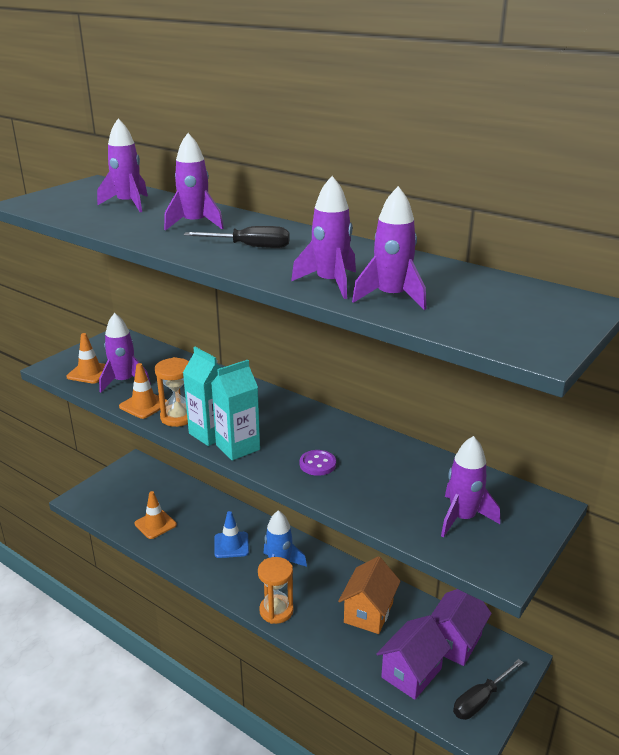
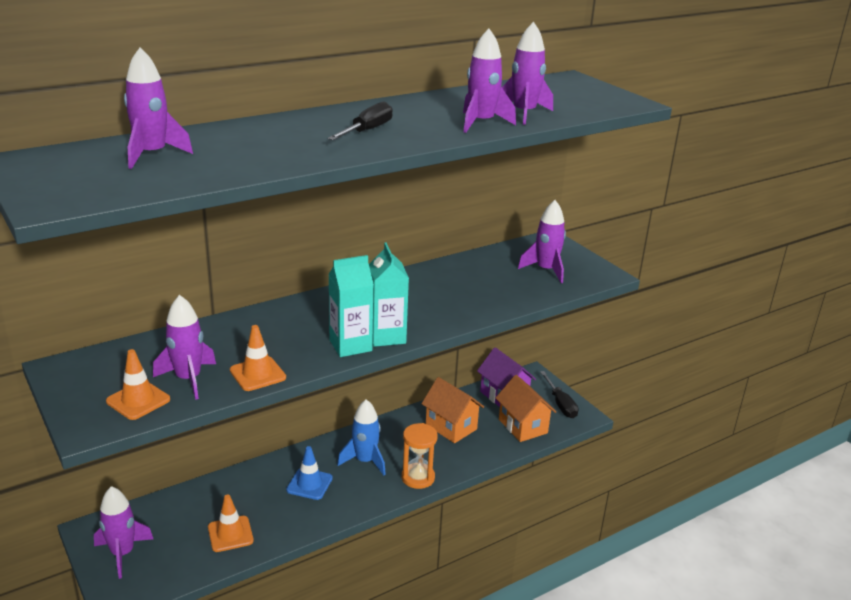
camera: 70 degrees left, 0 degrees up
(178, 417) = (303, 358): orange hourglass -> none
(195, 224) = (271, 139): purple rocket -> purple rocket (122, 553)
(317, 464) = (441, 306): purple button -> none
(411, 673) = (523, 426): purple house -> orange house

